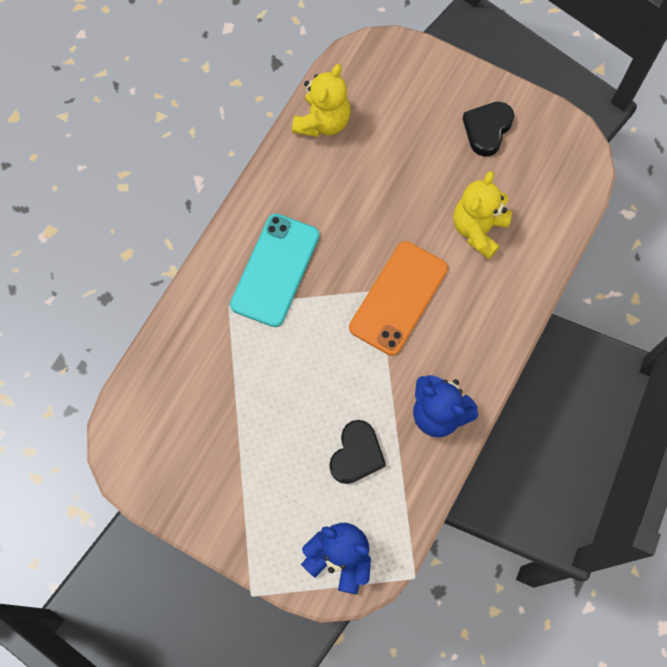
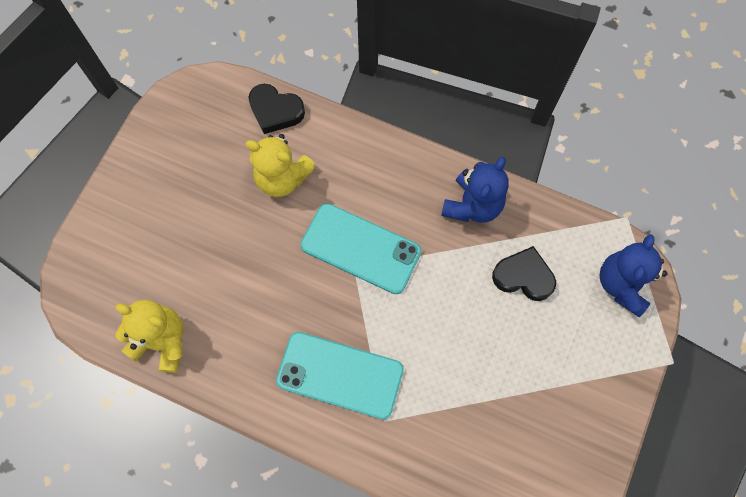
camera: 95 degrees left, 0 degrees up
(398, 298) = (361, 248): orange phone -> turquoise phone
(487, 130) = (171, 174): black heart -> black heart (275, 111)

